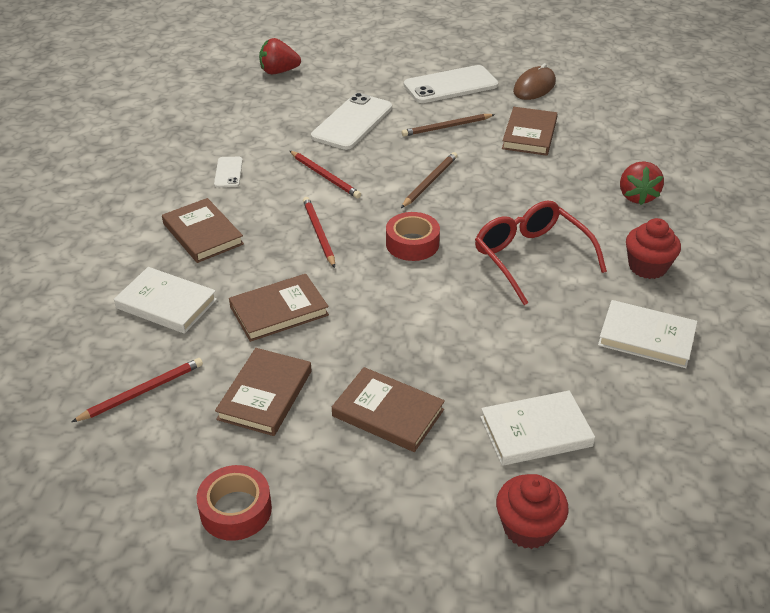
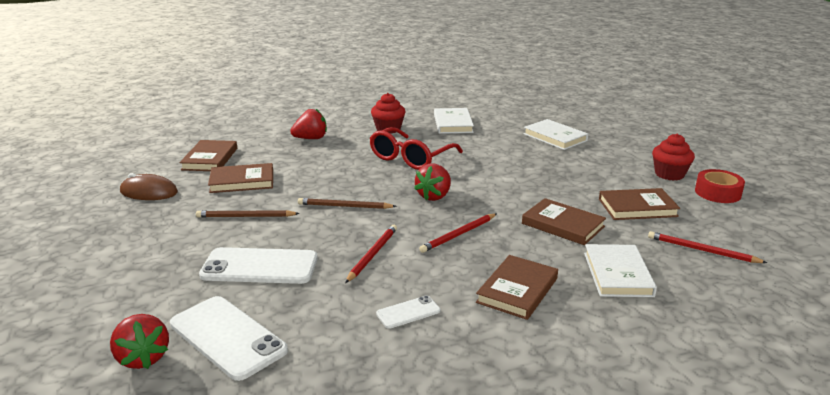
camera: 115 degrees left, 15 degrees down
(388, 413) = (595, 171): brown book -> brown book (210, 159)
(412, 244) = (434, 196): red tape -> red strawberry
(447, 127) = (246, 216): brown pencil -> brown pencil turned 135 degrees clockwise
(450, 85) = (155, 231): white phone -> white phone (227, 337)
(528, 528) = (612, 131): red cupcake -> red cupcake (669, 174)

